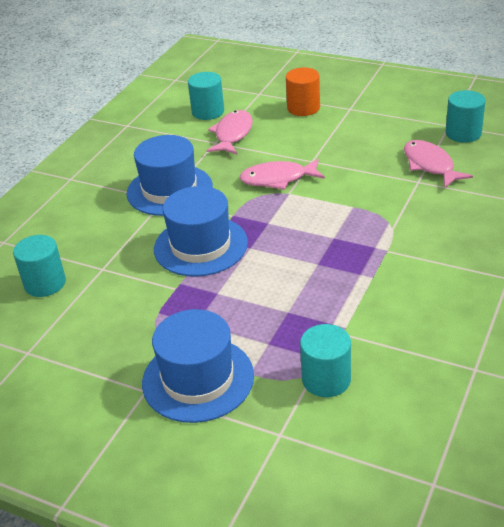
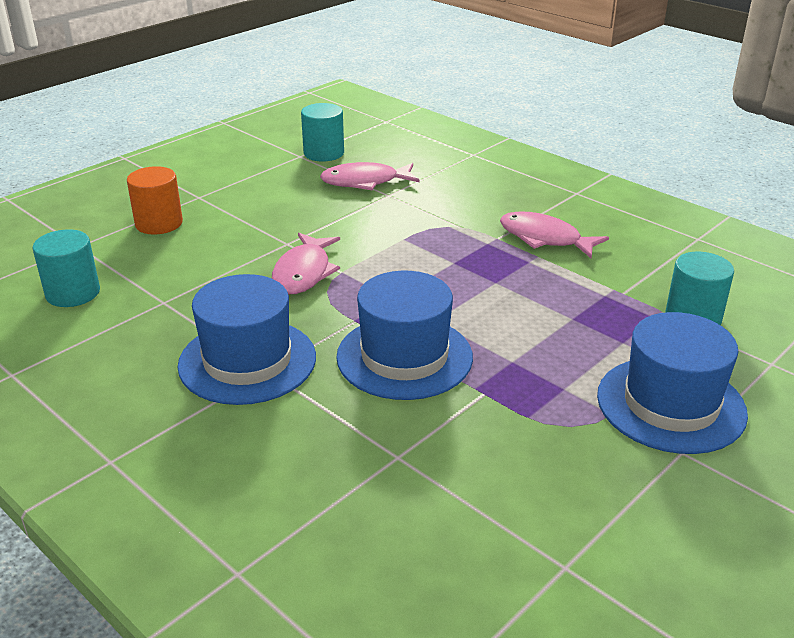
camera: 75 degrees left, 5 degrees down
(45, 283) = (398, 527): turquoise cylinder -> none
(232, 134) = (160, 285): pink fish -> pink fish (544, 238)

